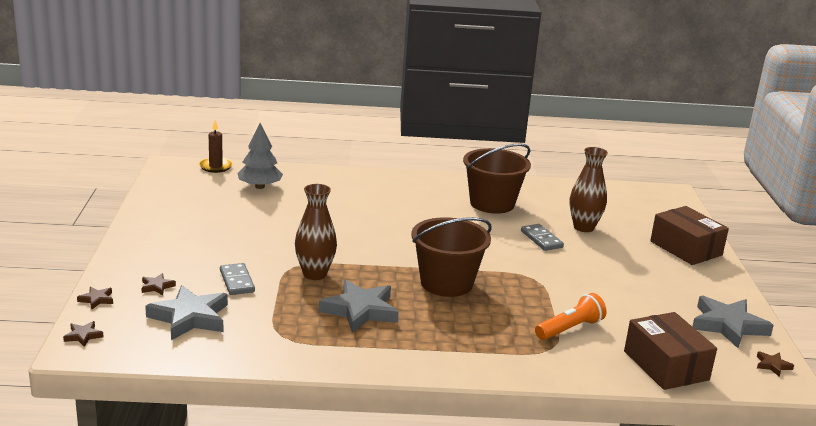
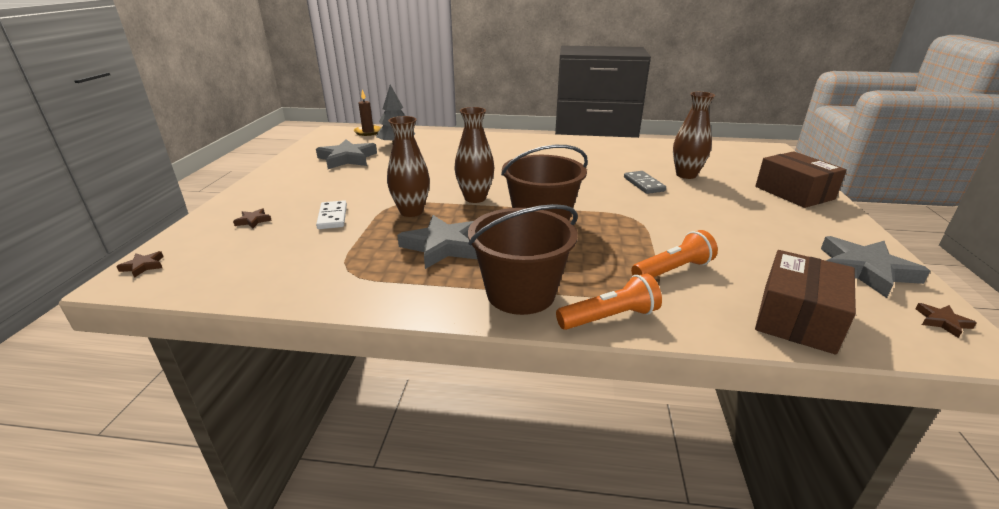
camera: 10 degrees right, 5 degrees up
(96, 299) = (187, 231): brown star -> none
(190, 317) = (264, 250): grey star -> grey star (347, 158)
(237, 281) = (332, 217): grey domino -> white domino
(374, 257) = (475, 198): none -> brown vase
(492, 203) = (598, 156): brown bucket -> brown bucket (520, 293)
(520, 369) = (610, 317): none -> orange flashlight
(665, 365) = (797, 318): brown box -> brown box turned 45 degrees clockwise

